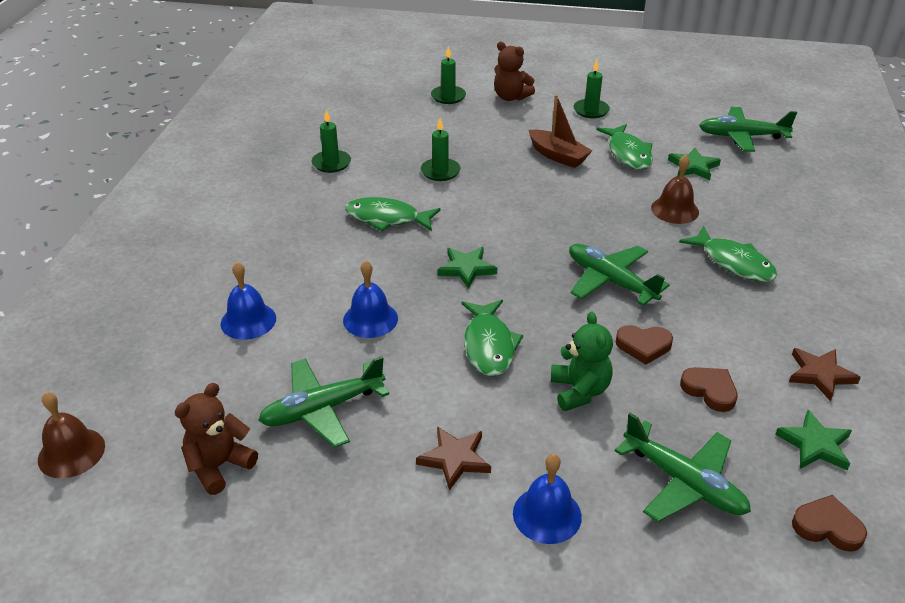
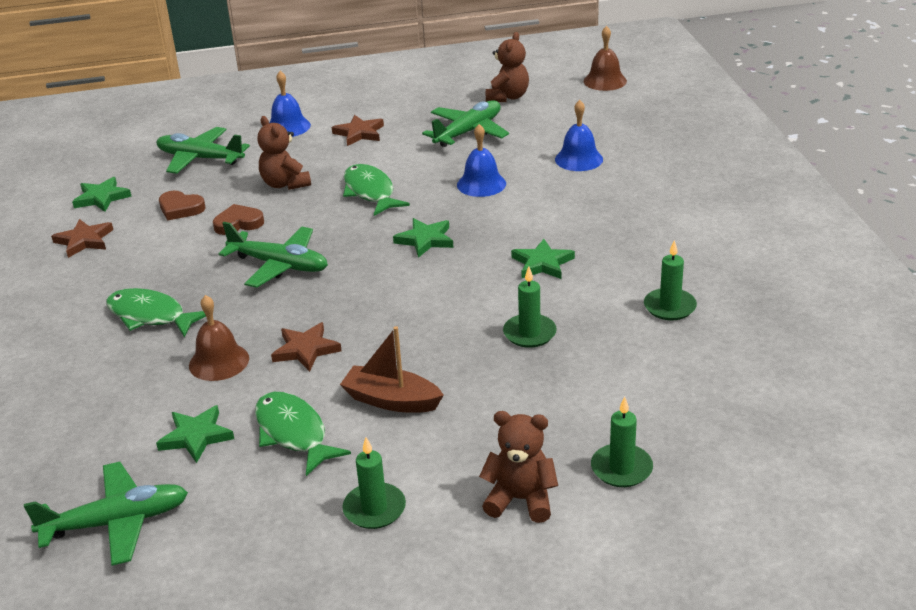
camera: 160 degrees right, 5 degrees down
(387, 218) = (542, 263): green fish -> green star
(579, 391) = (285, 184): green teddy bear -> brown teddy bear
(606, 201) = (306, 350): none -> brown star
(827, 527) = (105, 162): brown heart -> none

